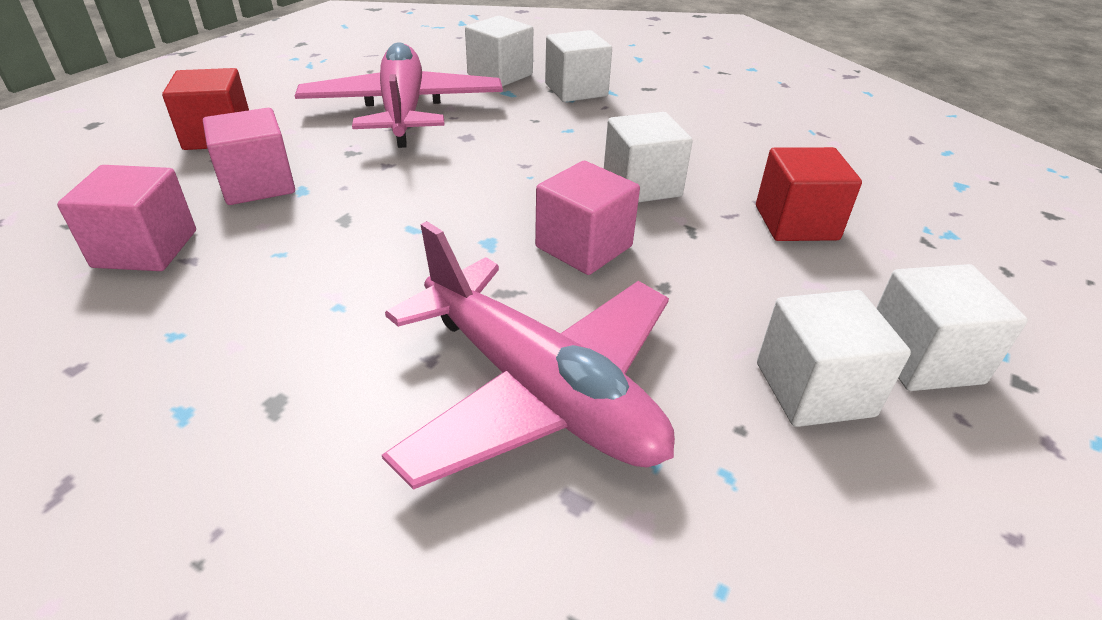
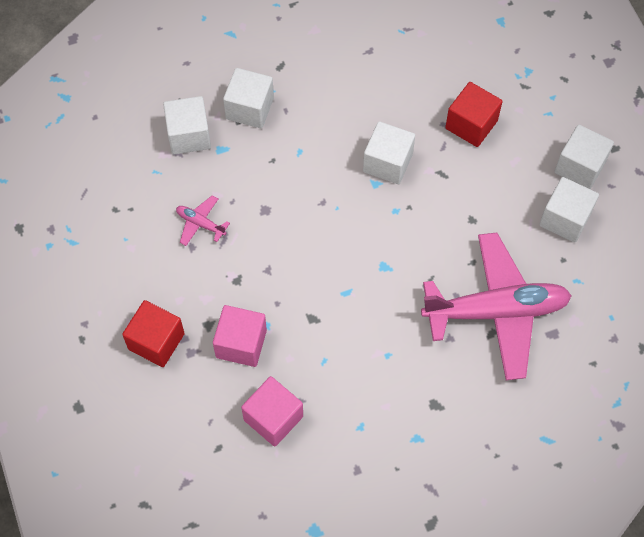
camera: 50 degrees left, 25 degrees up
(403, 110) = (200, 223): pink plane -> pink plane, size x0.40
(584, 247) = (419, 229): pink cube -> none

